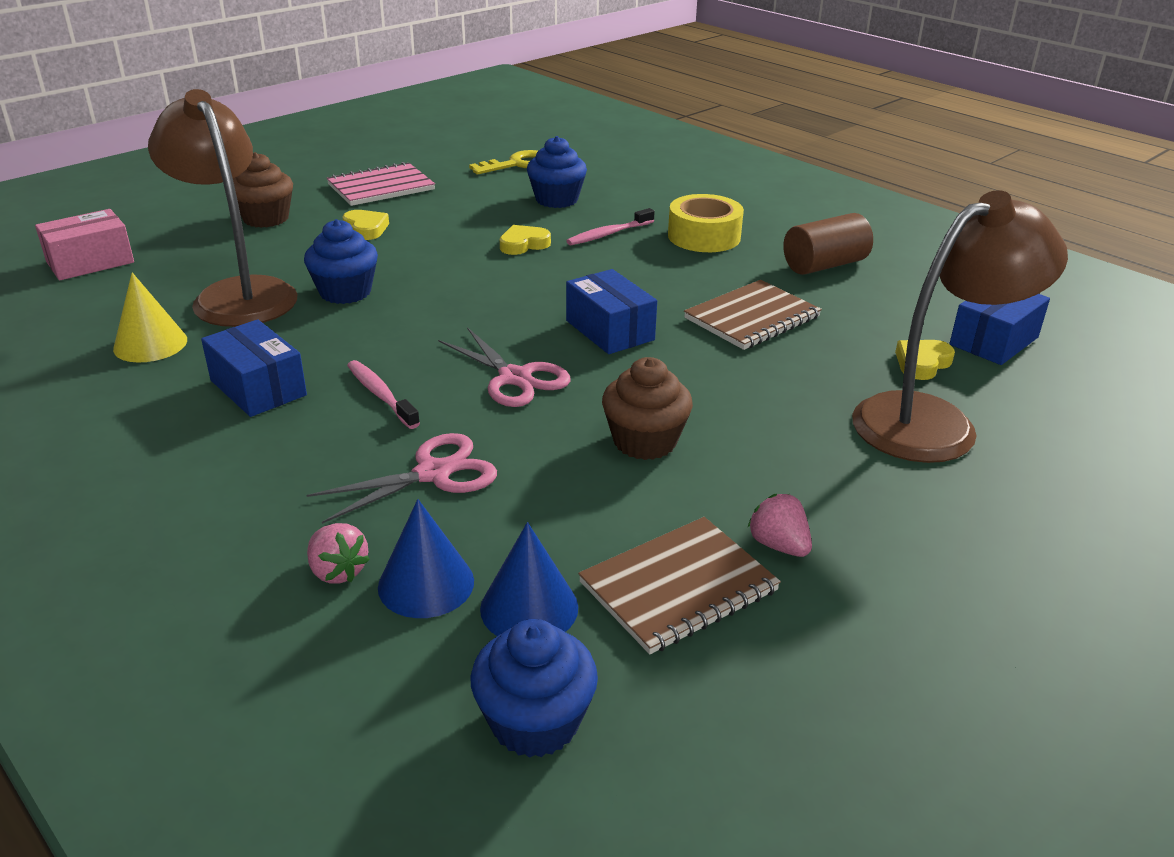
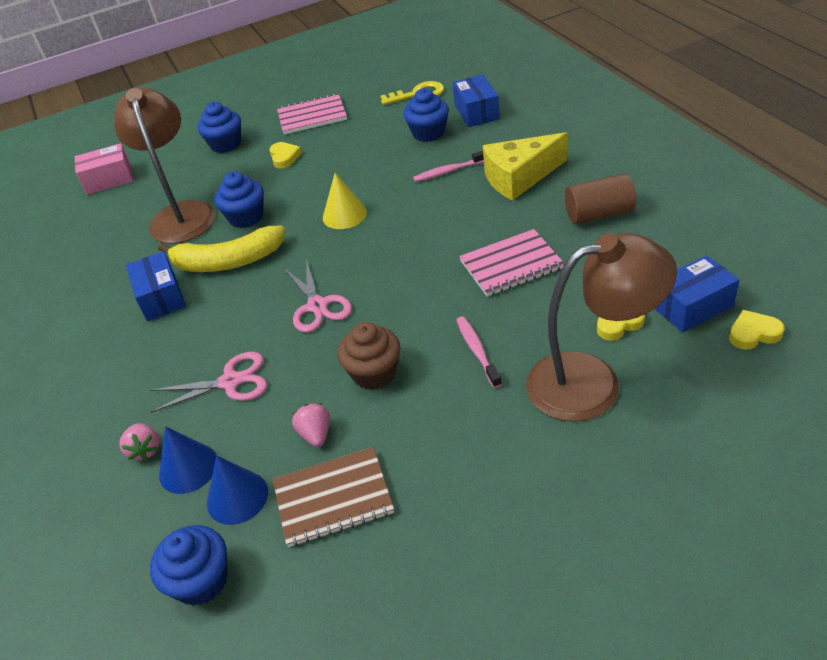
camera: 25 degrees right, 10 degrees up
(150, 344) = (116, 254): yellow cone -> yellow cone (344, 215)
(266, 218) = (226, 144): brown cupcake -> blue cupcake
(346, 340) = (228, 261): none -> yellow banana
(380, 395) = (228, 311): pink toothbrush -> pink toothbrush (477, 351)
(523, 244) = (383, 178): yellow heart -> yellow heart (753, 333)
(609, 330) = (402, 268): blue box -> blue box (476, 112)
(704, 236) = (519, 177): yellow tape -> yellow cheese
(752, 318) = (511, 265): brown notebook -> pink notebook
(778, 545) = (415, 476): pink strawberry -> pink strawberry (316, 434)

